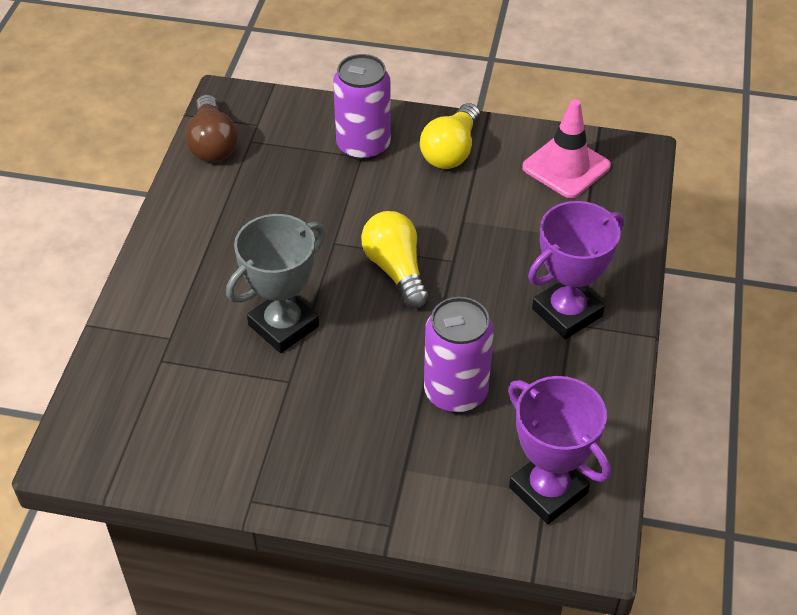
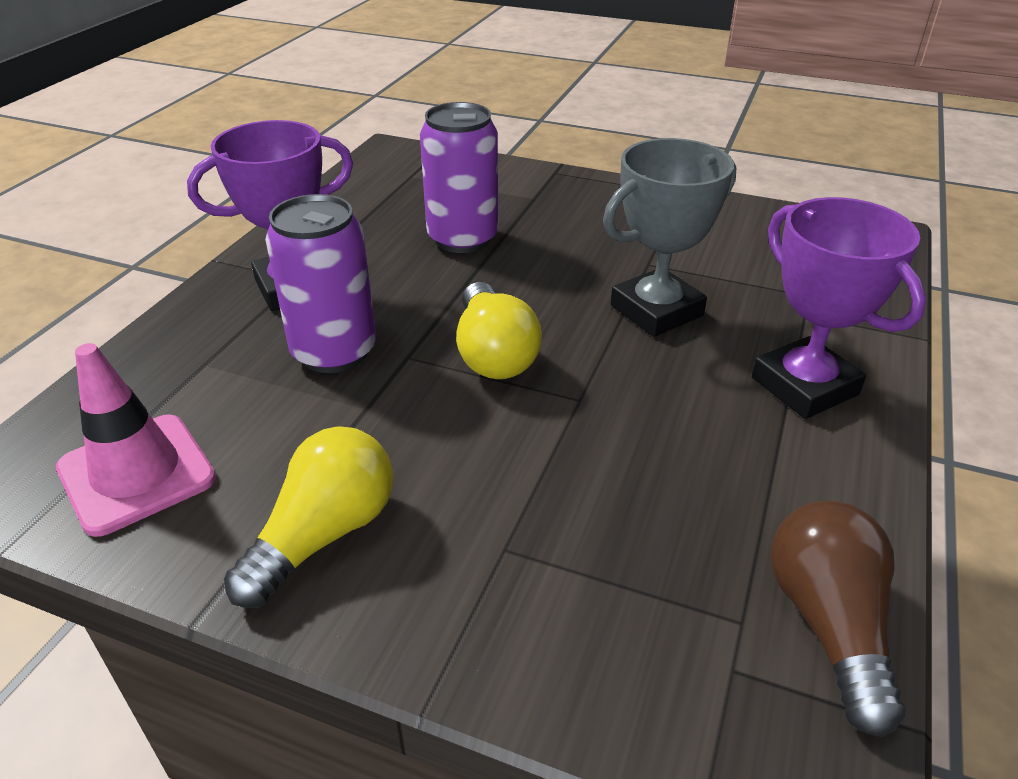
camera: 170 degrees left, 10 degrees down
(363, 145) = (495, 572): purple can -> purple can (334, 352)
(548, 490) = (407, 176): purple trophy -> purple trophy (804, 386)

